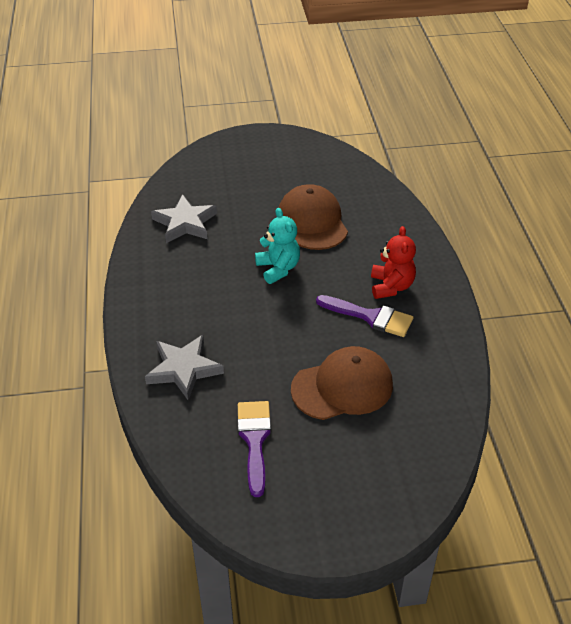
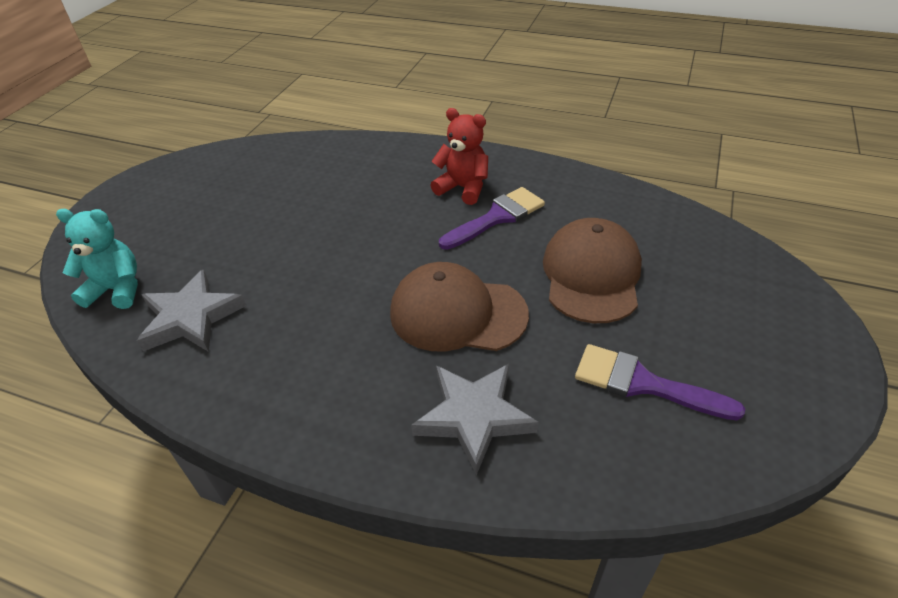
camera: 60 degrees left, 0 degrees up
(278, 268) = (361, 260): turquoise teddy bear -> turquoise teddy bear (117, 290)
(312, 221) = (310, 207): brown cap -> brown cap (457, 313)

